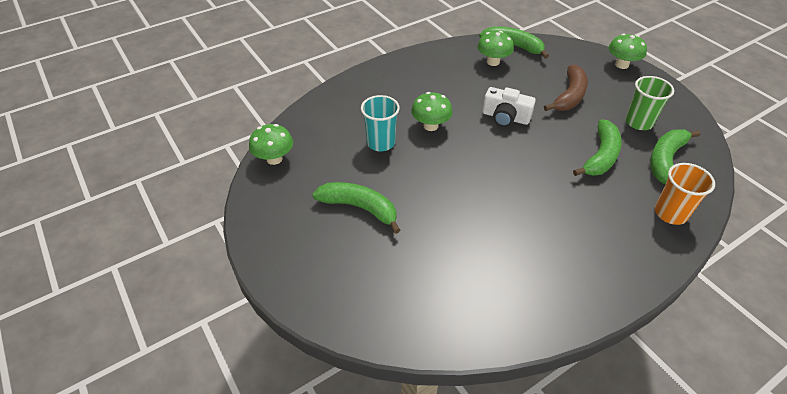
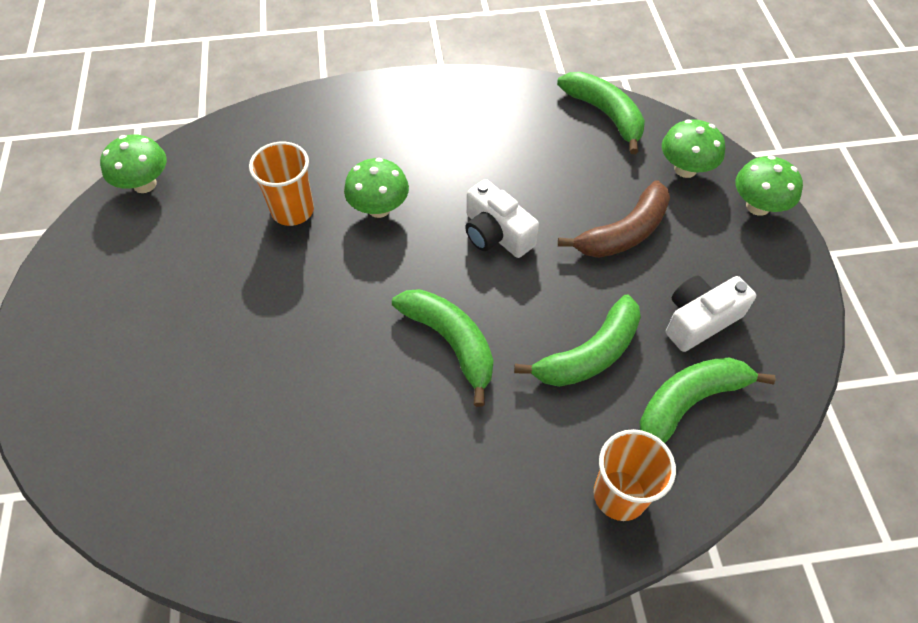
camera: 25 degrees right, 10 degrees up
(360, 208) = (194, 300): green banana -> green banana (451, 342)
(381, 143) = (292, 210): turquoise cup -> orange cup
(493, 62) = (551, 132): green mushroom -> green mushroom (685, 169)
(639, 122) = (699, 320): green cup -> white camera

